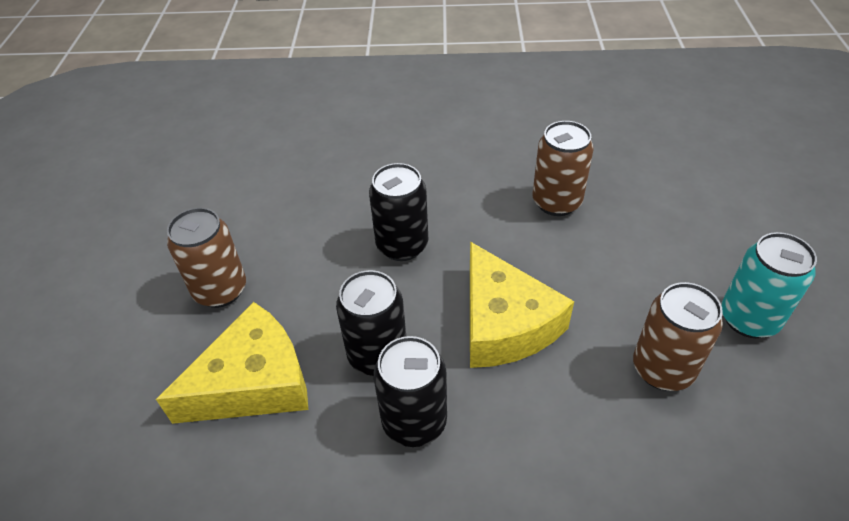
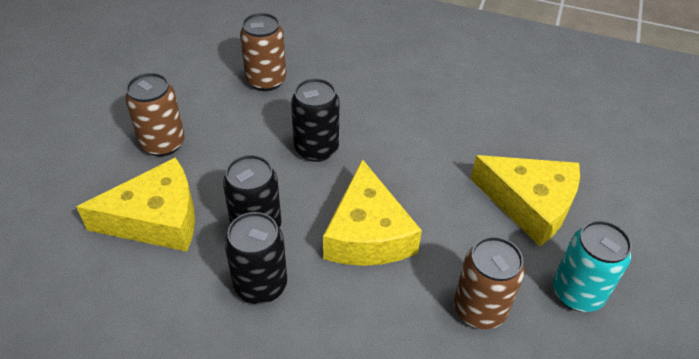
camera: 15 degrees right, 0 degrees up
(556, 202) = (461, 149): brown can -> brown can (266, 80)
(655, 240) = (530, 204): none -> yellow cheese

